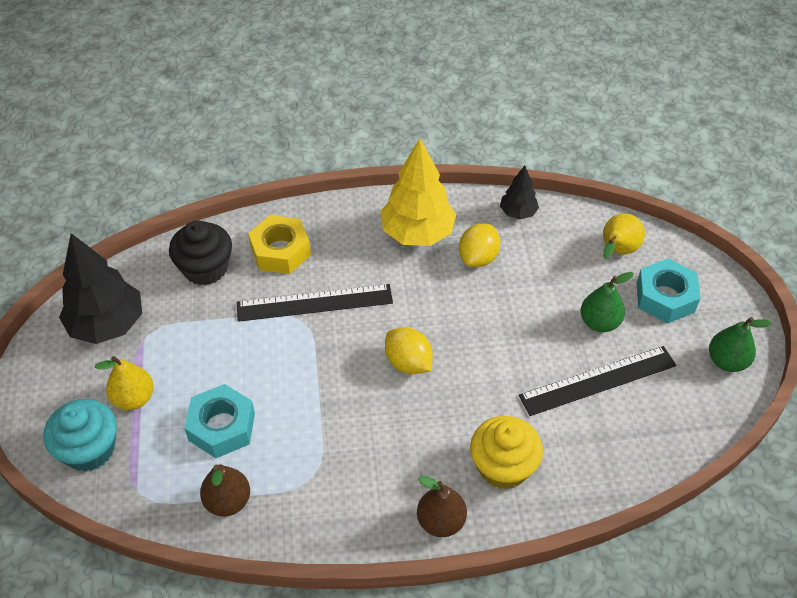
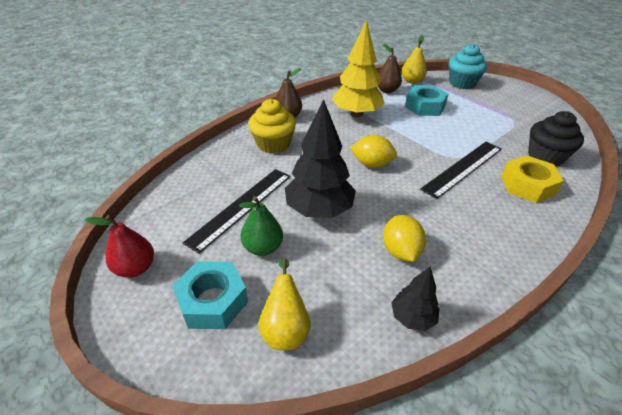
camera: 145 degrees right, 10 degrees down
(107, 325) = (536, 115): black tree -> black tree (319, 210)
(134, 398) = (475, 100): yellow pear -> yellow pear (412, 81)
(417, 233) = (466, 246): yellow tree -> yellow tree (356, 114)
(727, 361) = (135, 268): green pear -> red pear

